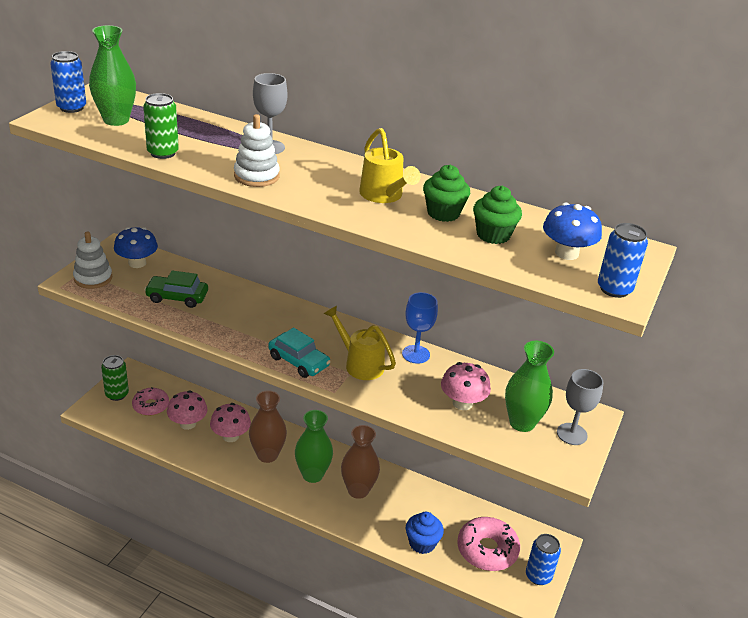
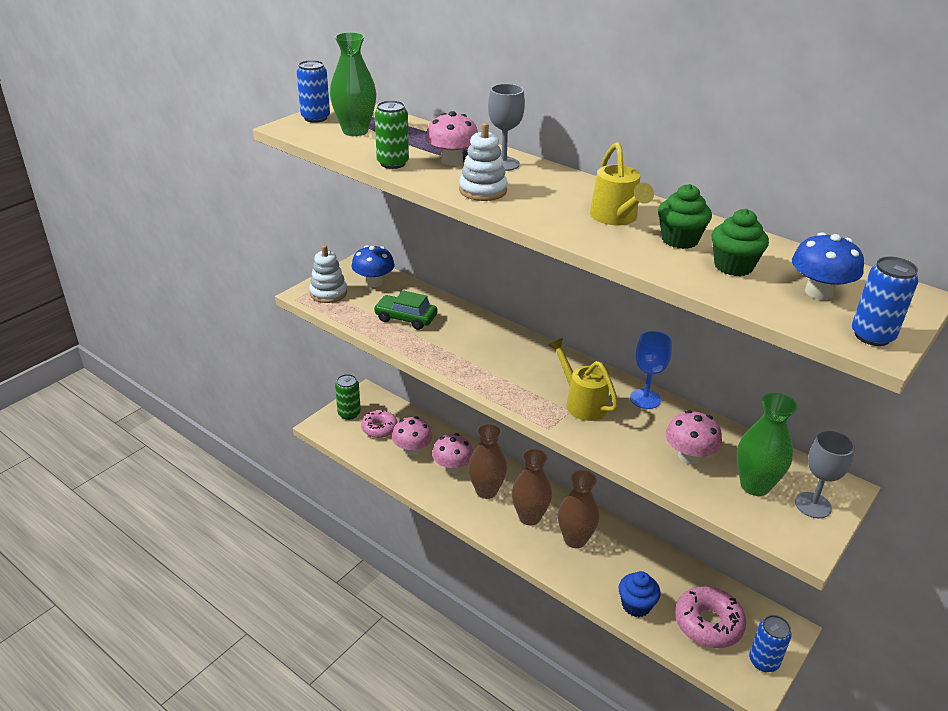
camera: 15 degrees right, 0 degrees up
(219, 147) = (452, 161): none -> pink mushroom
(299, 361) = (517, 393): turquoise car -> none
(312, 475) = (529, 517): green vase -> brown vase

